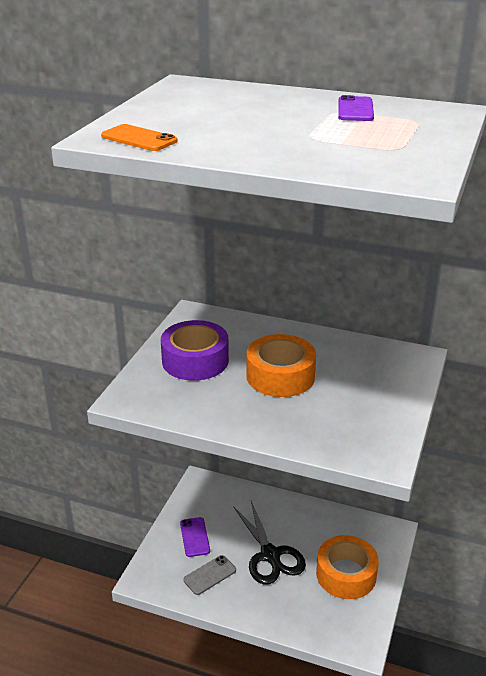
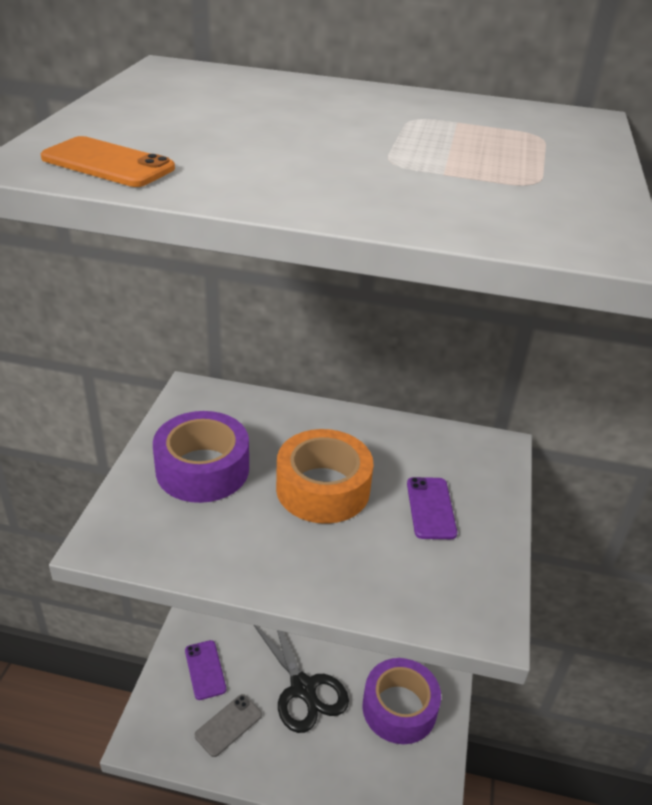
camera: 10 degrees left, 5 degrees up
(346, 574) = (399, 708): orange tape -> purple tape
(355, 109) = (442, 115): purple phone -> purple phone (431, 508)

